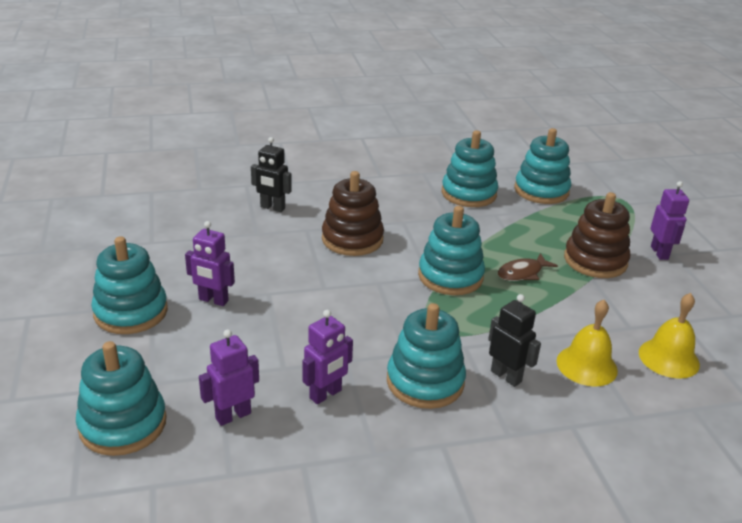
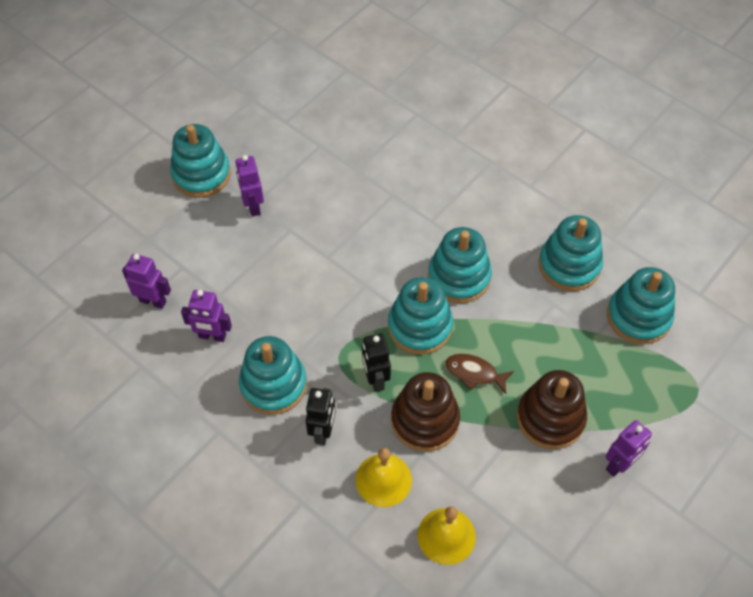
camera: 55 degrees right, 25 degrees up
(123, 424) = (103, 253): turquoise stacking toy -> turquoise stacking toy (459, 277)
(272, 208) = (401, 153): black robot -> black robot (375, 379)
(352, 239) = (408, 232): brown stacking toy -> brown stacking toy (425, 420)

